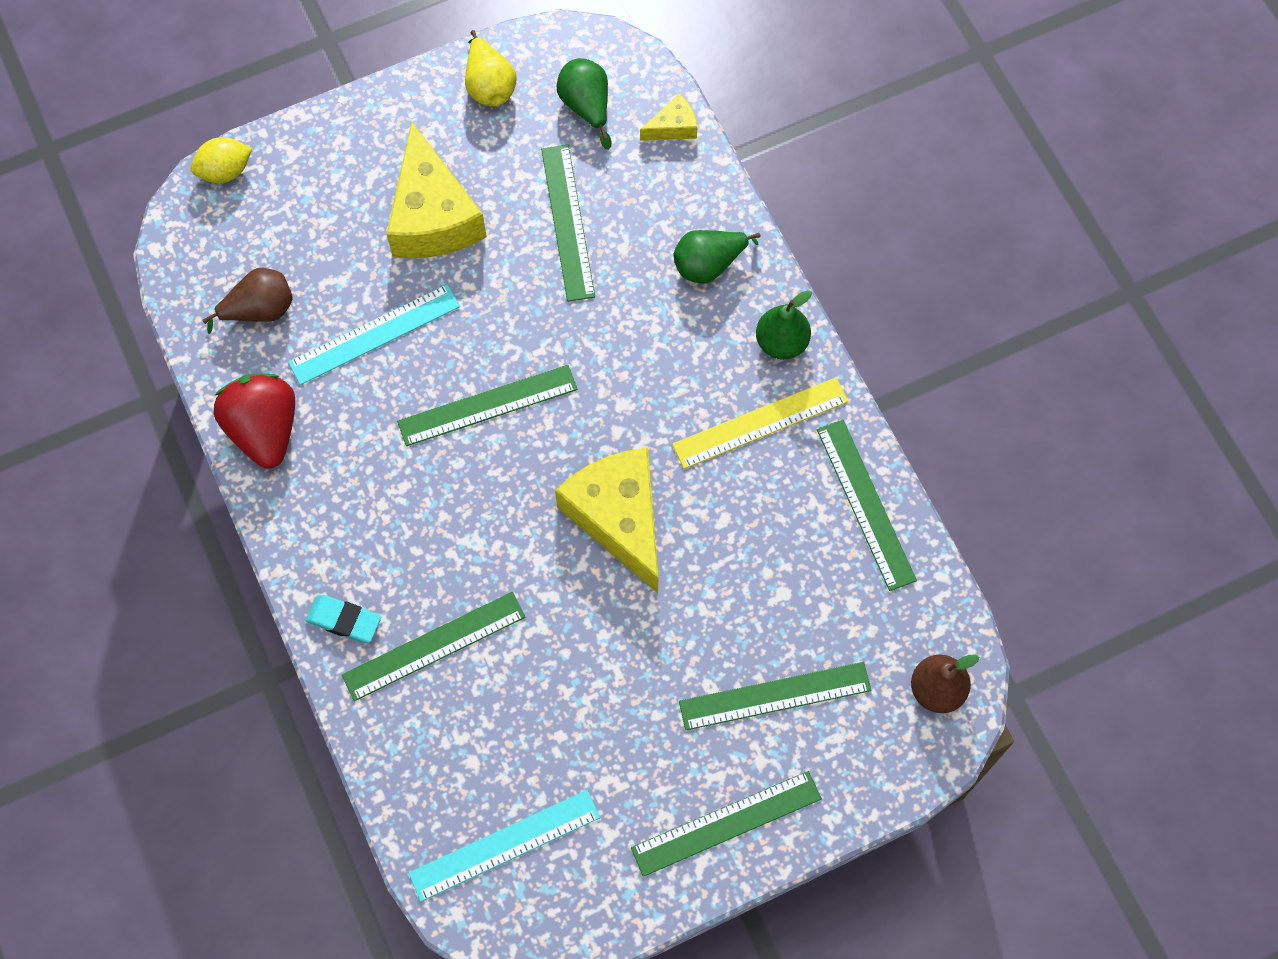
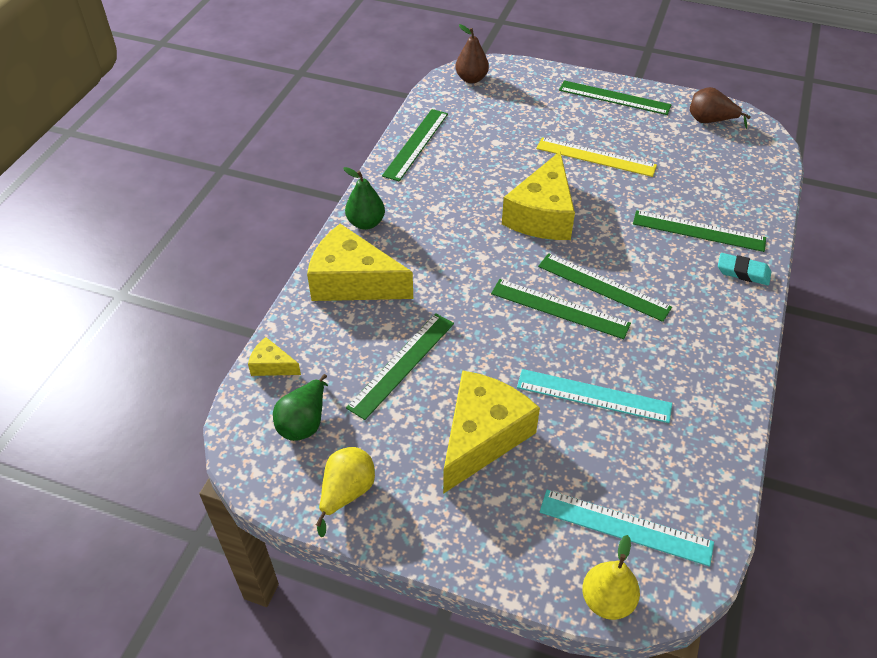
camera: 135 degrees left, 20 degrees down
(225, 171) = (607, 600): yellow lemon -> yellow pear
(260, 310) = (662, 471): brown pear -> brown pear (710, 121)
(264, 430) = (718, 396): red strawberry -> none
(344, 620) = (743, 272): turquoise eraser -> turquoise eraser turned 45 degrees counterclockwise
(504, 845) = (729, 148): turquoise ruler -> turquoise ruler (625, 527)
(709, 264) = (353, 282): green pear -> yellow cheese
(760, 422) = (422, 201): yellow ruler -> yellow ruler (595, 157)
(775, 695) = (544, 117): green ruler -> green ruler (603, 287)

